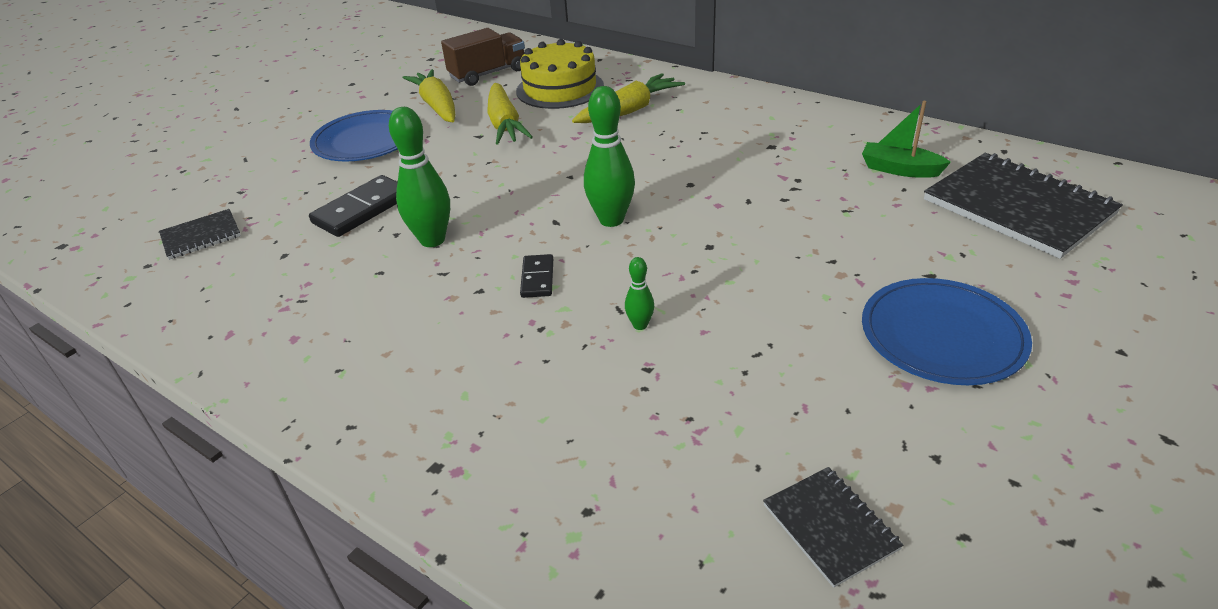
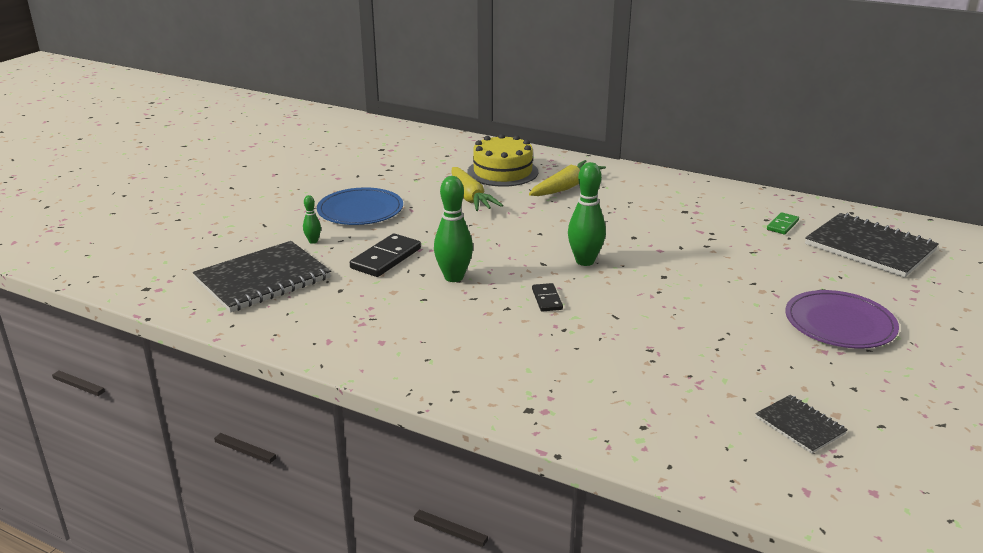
camera: 10 degrees left, 10 degrees down
(201, 236) = (263, 279): black notebook -> black notebook, size x1.99
(437, 106) = (406, 185): yellow carrot -> none
(488, 74) = (437, 161): brown truck -> none
(640, 325) = (634, 325): green bowling pin -> green bowling pin (313, 241)
(899, 169) = (782, 225): green boat -> green domino
(942, 335) = (839, 323): blue plate -> purple plate

